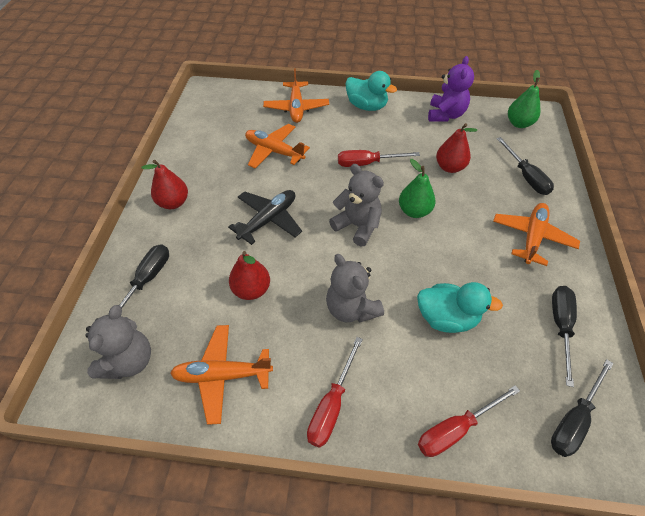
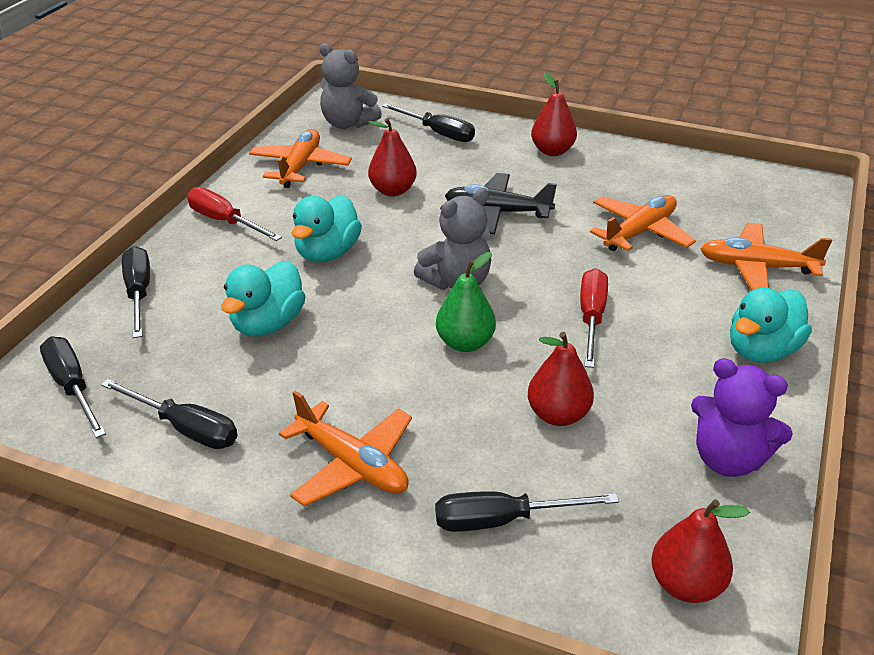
camera: 105 degrees right, 15 degrees down
(268, 220) = (497, 212): black plane -> black plane turned 135 degrees clockwise
(351, 308) = (327, 253): grey teddy bear -> turquoise duck
(455, 429) = (139, 293): red screwdriver -> black screwdriver
(519, 123) = (686, 584): green pear -> red pear

